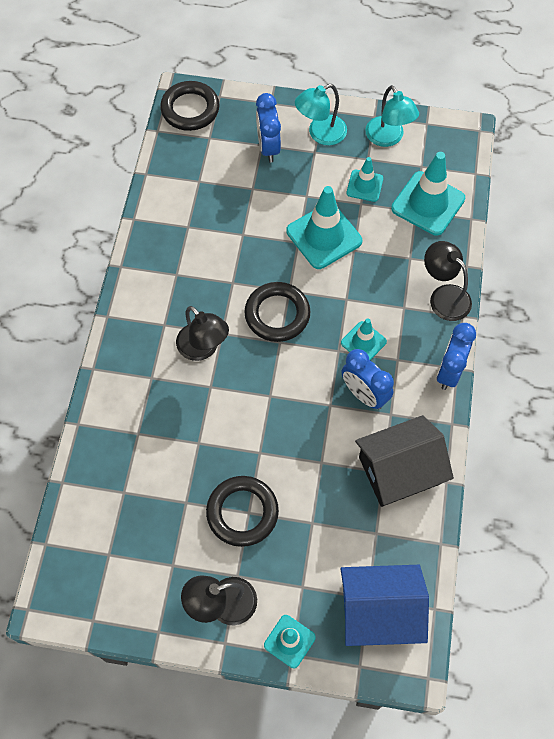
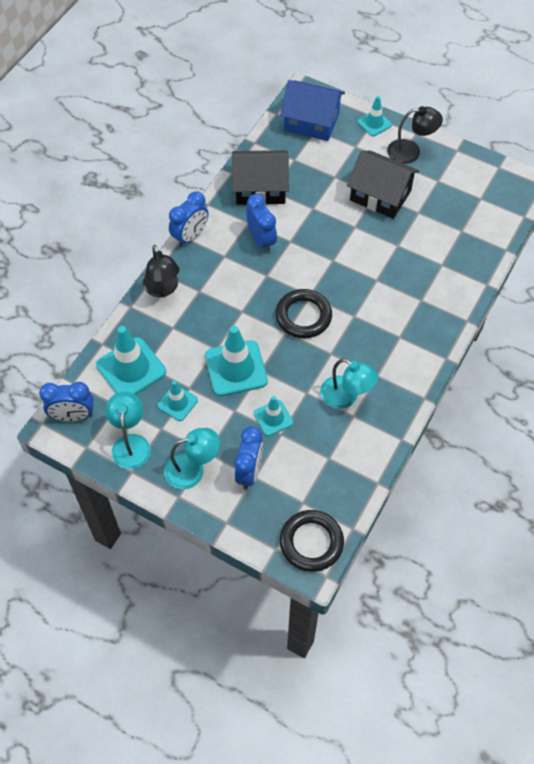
camera: 160 degrees left, 5 degrees down
(201, 242) = (346, 397): none -> turquoise lamp
(203, 348) = (373, 309): black lamp -> none
(242, 512) = (380, 195): black ring -> black house
(363, 342) = (244, 275): turquoise traffic cone -> turquoise traffic cone (273, 418)
(455, 145) = (73, 416): none -> blue clock

